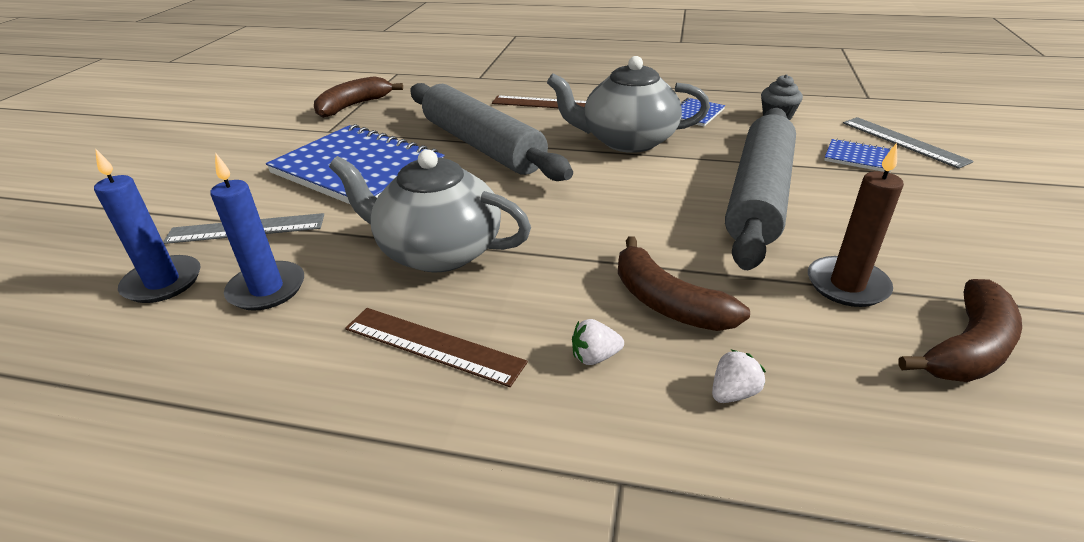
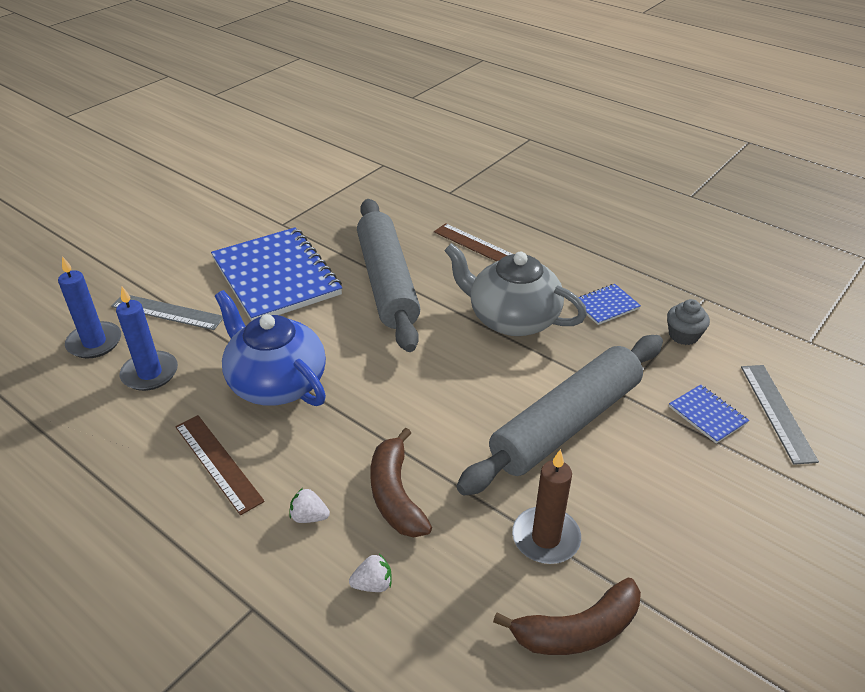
camera: 25 degrees right, 5 degrees up
(354, 106) = (320, 199): brown banana -> none
(438, 251) = (276, 383): grey teapot -> blue teapot

